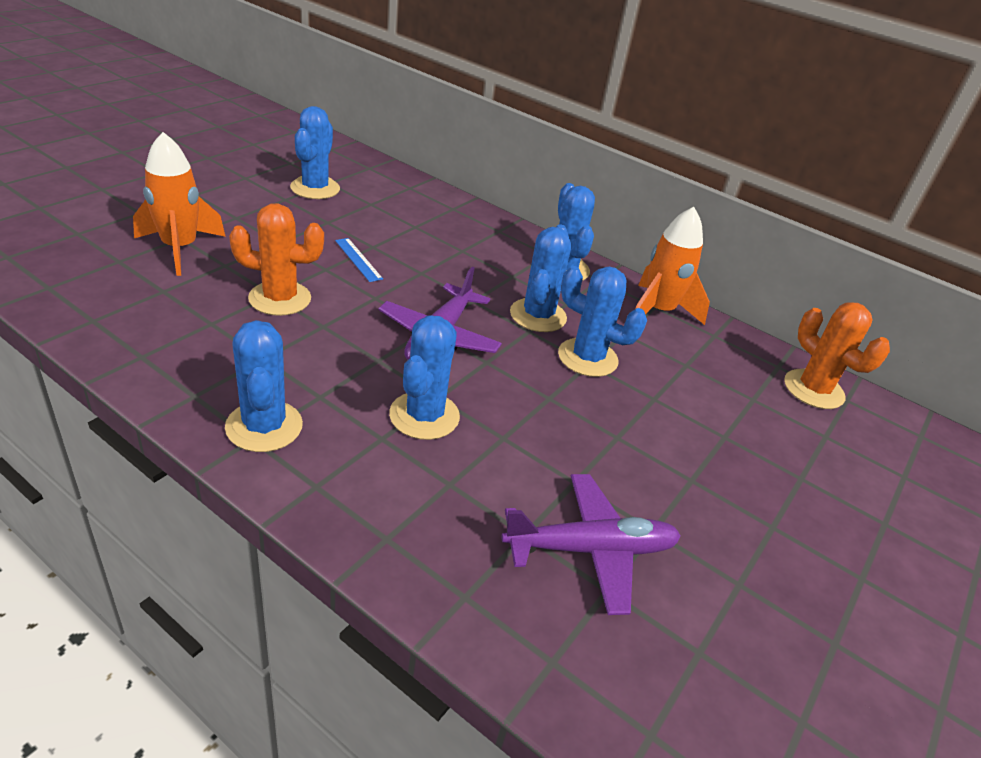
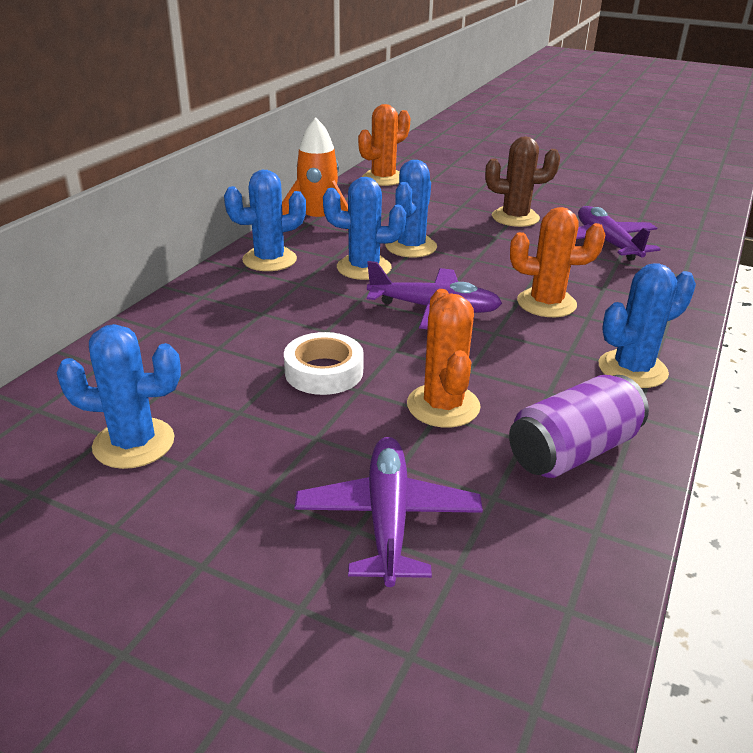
camera: 95 degrees left, 5 degrees down
(178, 341) = (573, 451): none -> purple can
(180, 249) = (388, 518): orange rocket -> purple plane
(358, 259) = (324, 372): blue ruler -> white tape
(424, 416) = (546, 303): blue cactus -> orange cactus
(684, 477) = (515, 217): none -> brown cactus

